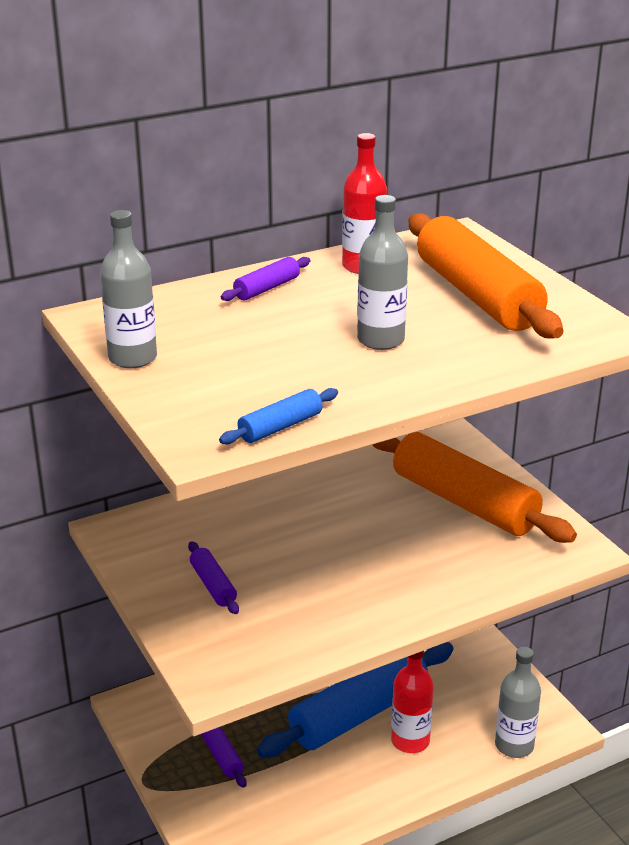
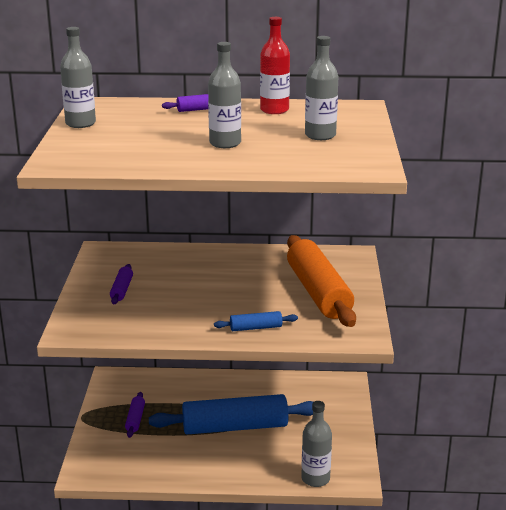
camera: 30 degrees right, 5 degrees down
(280, 427) = (105, 166): blue rolling pin -> blue rolling pin (256, 328)
(410, 741) = (252, 452): red bottle -> none
(477, 295) = (320, 135): orange rolling pin -> grey bottle

